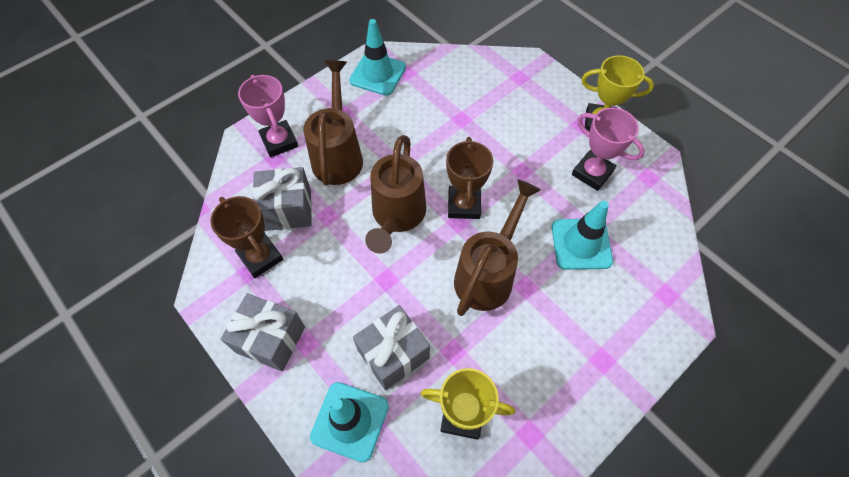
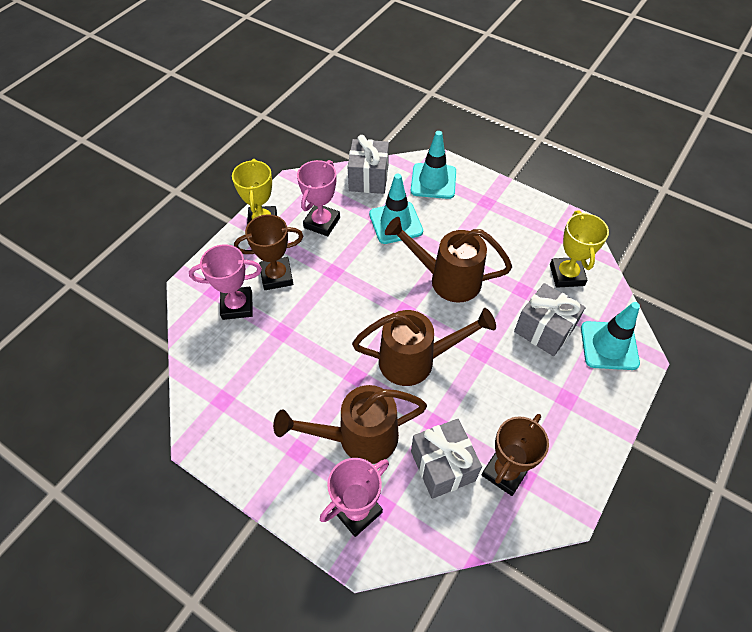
camera: 105 degrees left, 5 degrees down
(270, 339) = (578, 429): grey gift -> grey gift (368, 178)
(378, 74) = (230, 431): turquoise traffic cone -> turquoise traffic cone (433, 181)
(464, 205) = (385, 309): brown trophy -> brown trophy (277, 276)
(499, 91) = (237, 306): none -> pink trophy

